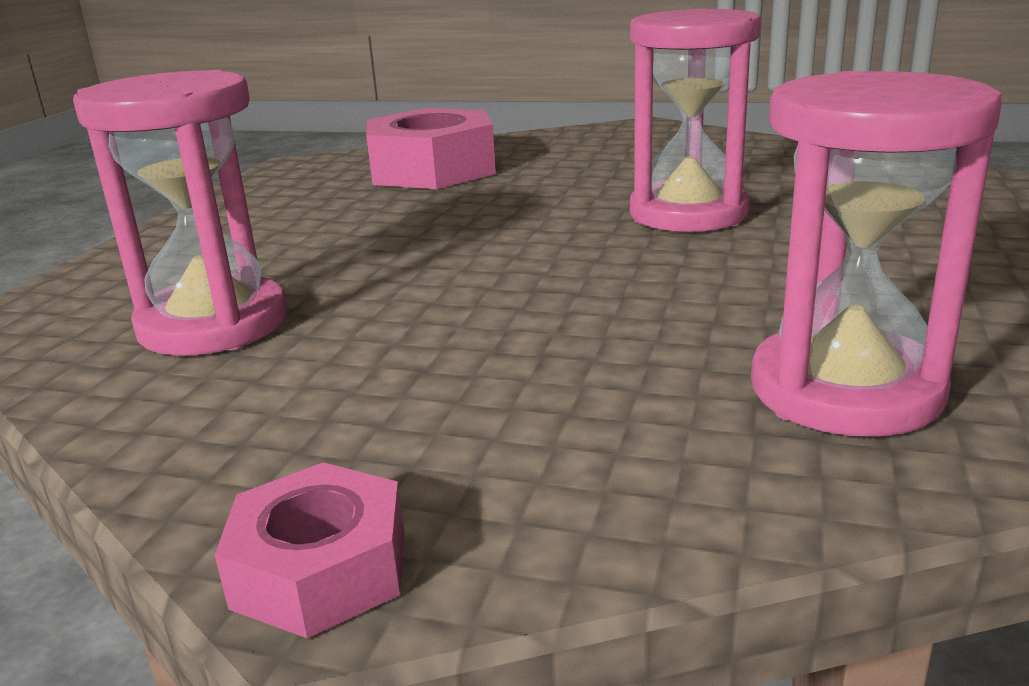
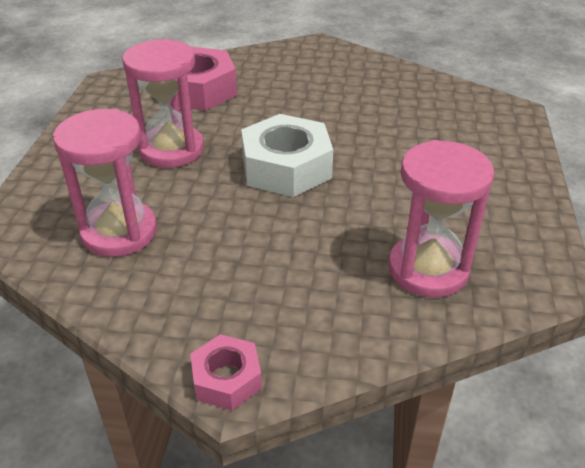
camera: 10 degrees left, 15 degrees up
(559, 248) = (286, 167): none -> white nut
(688, 214) = (350, 136): pink hourglass -> pink hourglass (171, 150)

